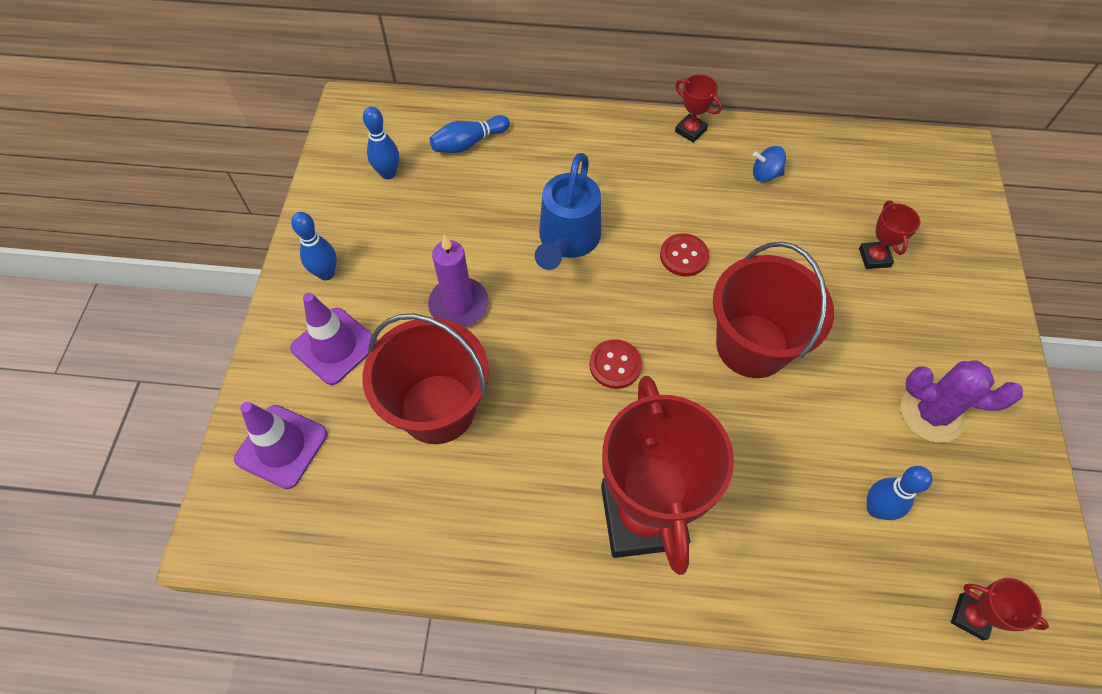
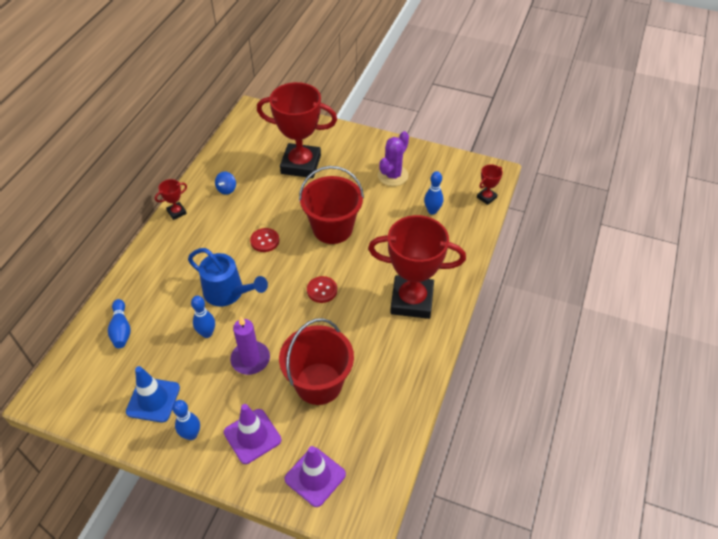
camera: 75 degrees left, 10 degrees down
(370, 214) = (153, 400): none -> blue traffic cone
(388, 173) = (122, 383): blue bowling pin -> blue bowling pin (207, 333)
(874, 257) = (301, 164): red trophy -> red trophy, size x2.40

